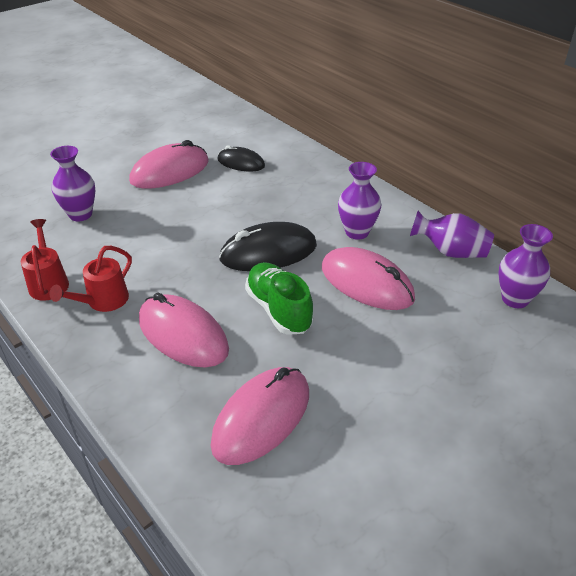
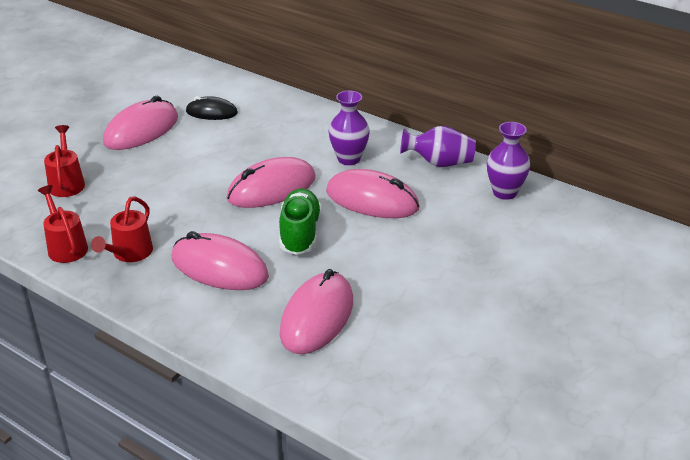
camera: 15 degrees left, 5 degrees down
(80, 214) = (67, 183): purple vase -> red watering can
(268, 252) = (271, 188): black mouse -> pink mouse
(279, 309) = (300, 233): green shoe -> green shoe turned 45 degrees clockwise

